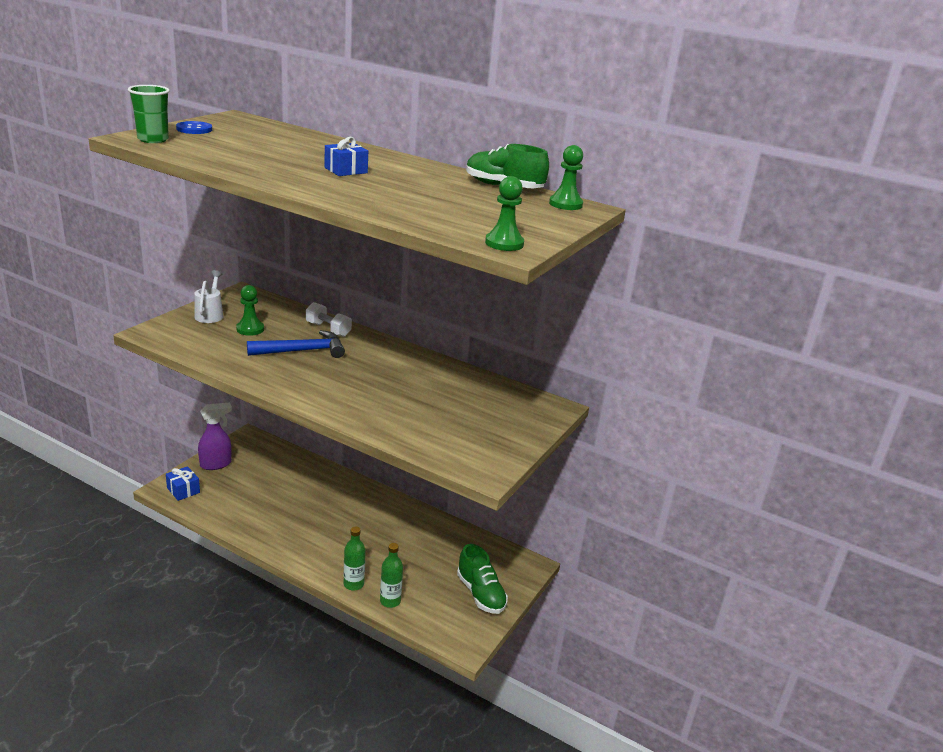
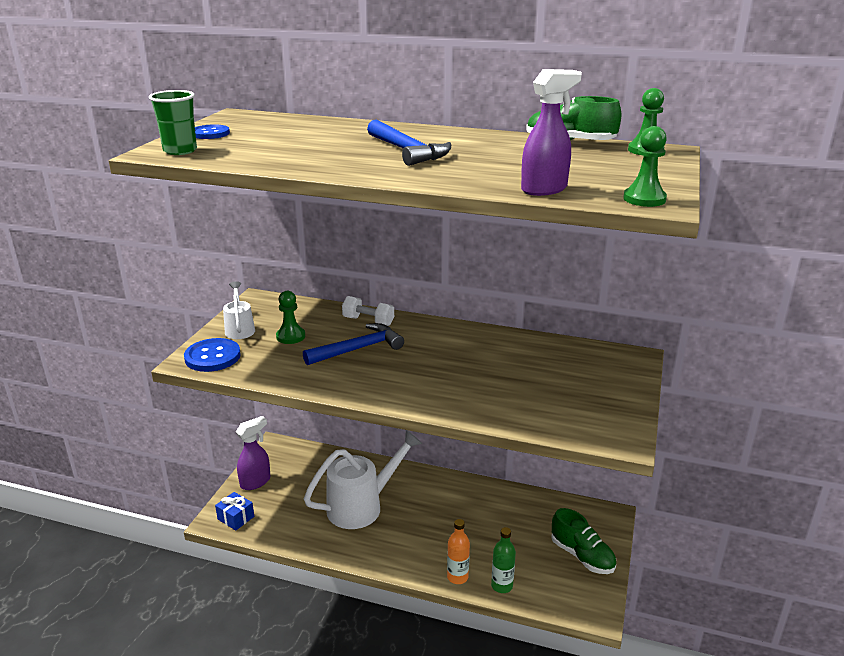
camera: 10 degrees left, 0 degrees up
(171, 333) = (212, 357): none -> blue button
(299, 505) = (362, 506): none -> white watering can
(346, 170) = (407, 151): blue gift -> blue hammer
(353, 584) = (457, 577): green bottle -> orange bottle
(425, 221) = (544, 189): none -> purple spray bottle

